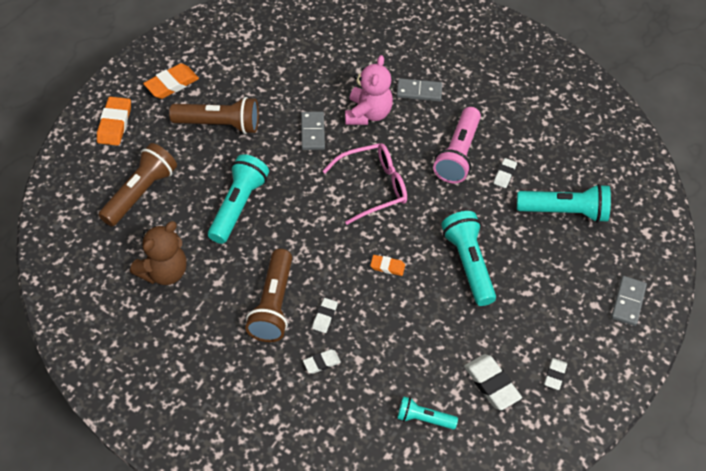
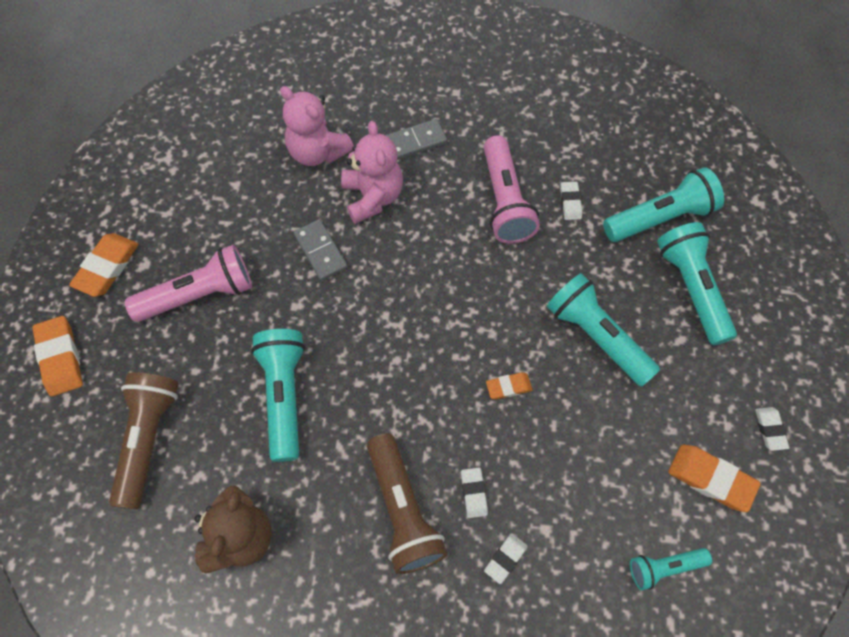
camera: 25 degrees left, 10 degrees up
(219, 124) = (199, 294): brown flashlight -> pink flashlight
(348, 71) = (317, 152): none -> pink teddy bear
(372, 187) = (432, 290): pink glasses -> none
(491, 384) = (711, 479): white eraser -> orange eraser
(557, 265) = (691, 288): none -> turquoise flashlight
(628, 302) = (790, 296): grey domino -> none

